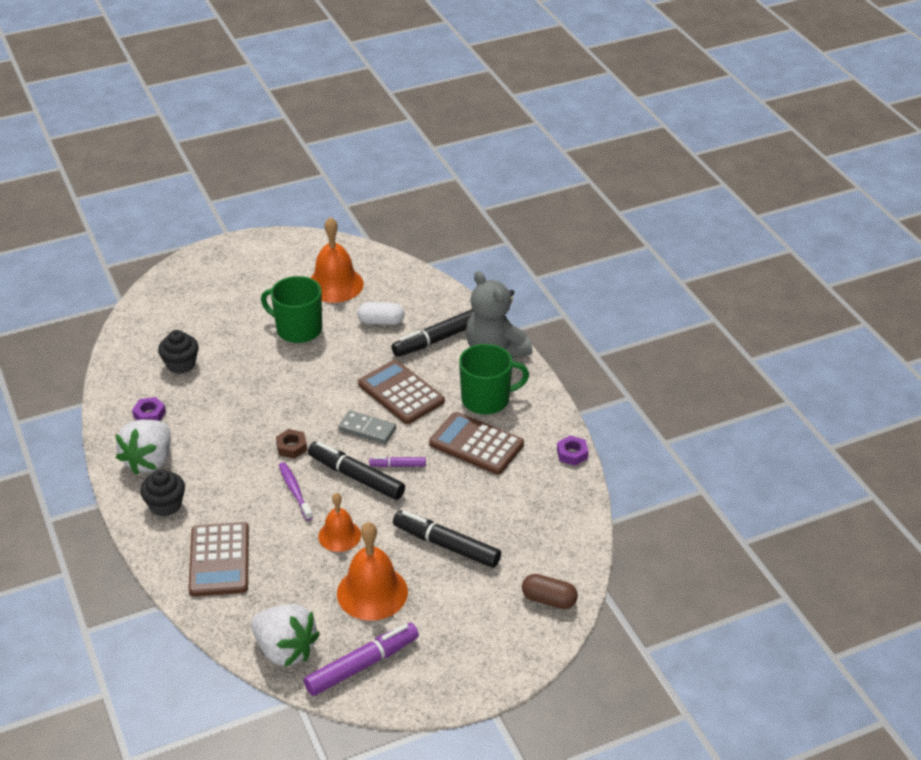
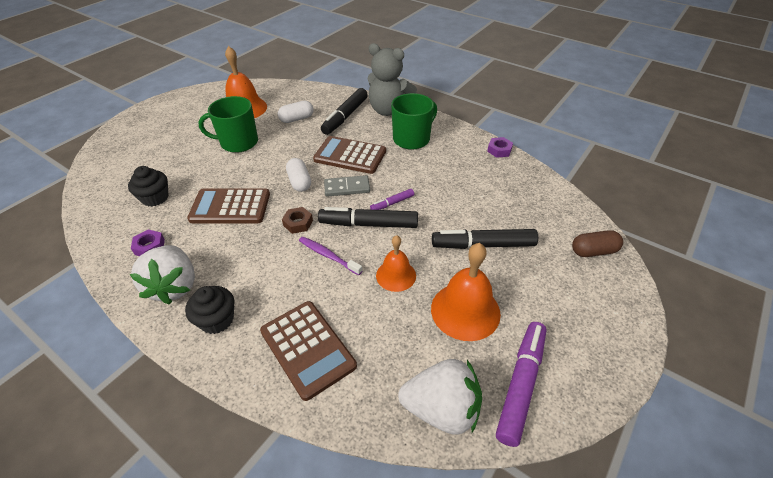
camera: 30 degrees left, 5 degrees up
(325, 403) = (299, 182): none -> white capsule
(476, 444) = (433, 168): brown calculator -> brown calculator (230, 207)

